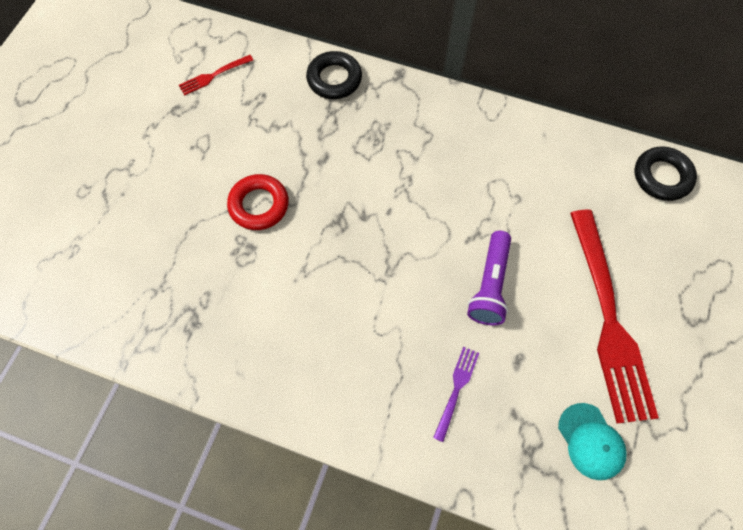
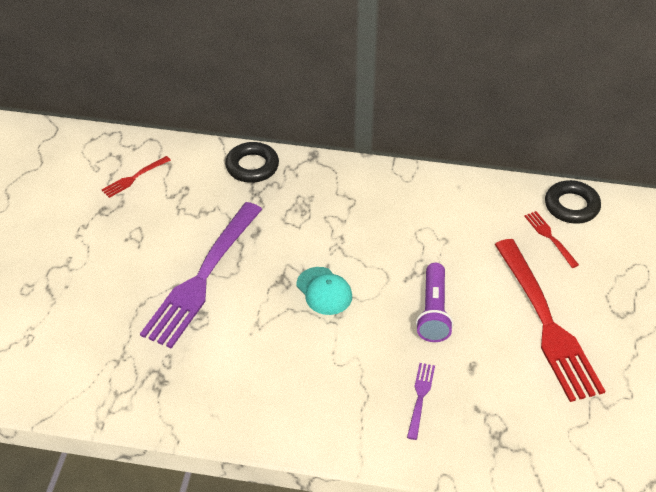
camera: 10 degrees left, 20 degrees down
(259, 205) = (202, 278): red ring -> purple fork
(591, 441) = (550, 419): turquoise cap -> turquoise cap (324, 291)
(631, 212) = (550, 237): none -> red fork

